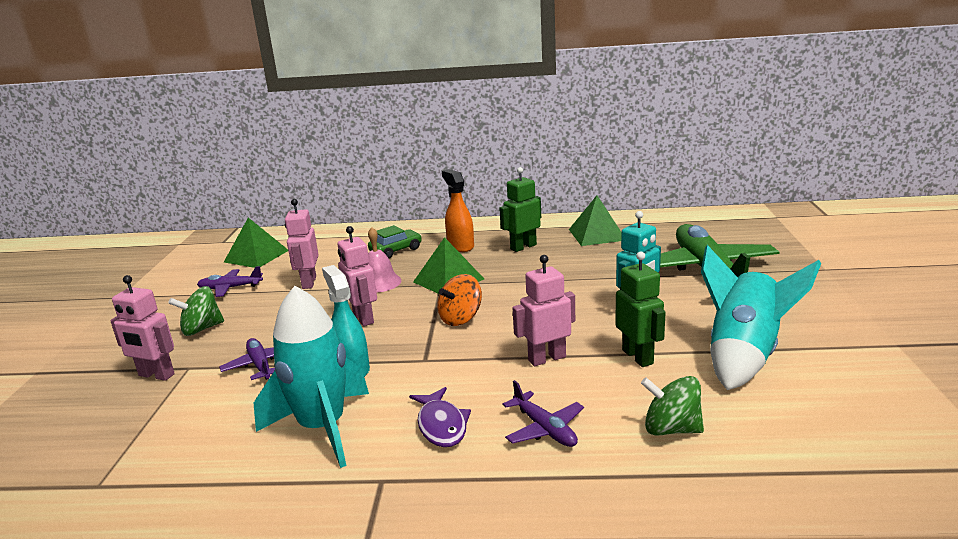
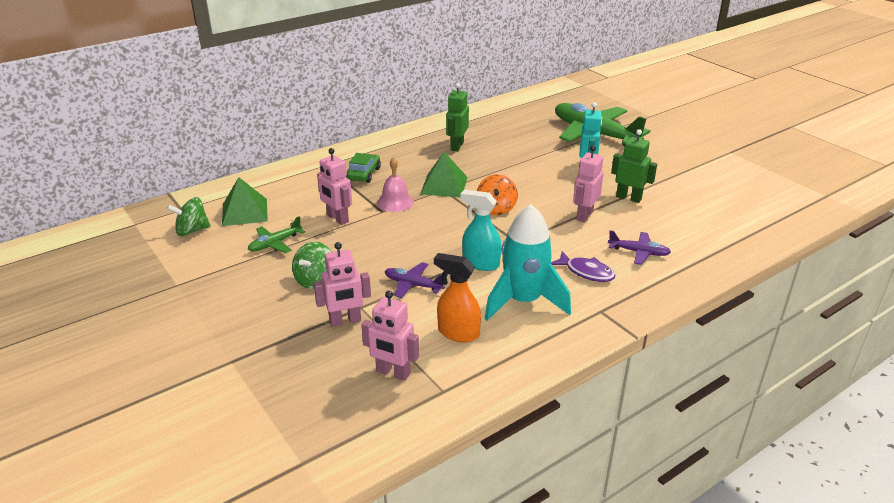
camera: 40 degrees left, 10 degrees up
(230, 288) = (275, 244): purple plane -> green plane
(363, 318) = (429, 230): pink robot -> pink robot (393, 373)
(460, 246) = (409, 157): orange spray bottle -> orange spray bottle (458, 333)
(596, 234) = (492, 124): green pyramid -> none
(671, 429) = (693, 229): green spinning top -> green spinning top (192, 231)
(743, 355) = (675, 179): turquoise rocket -> none

